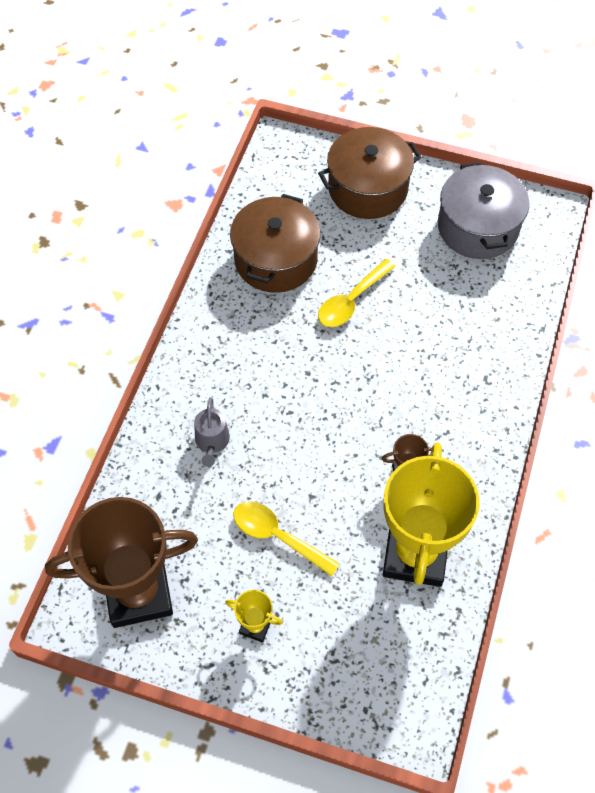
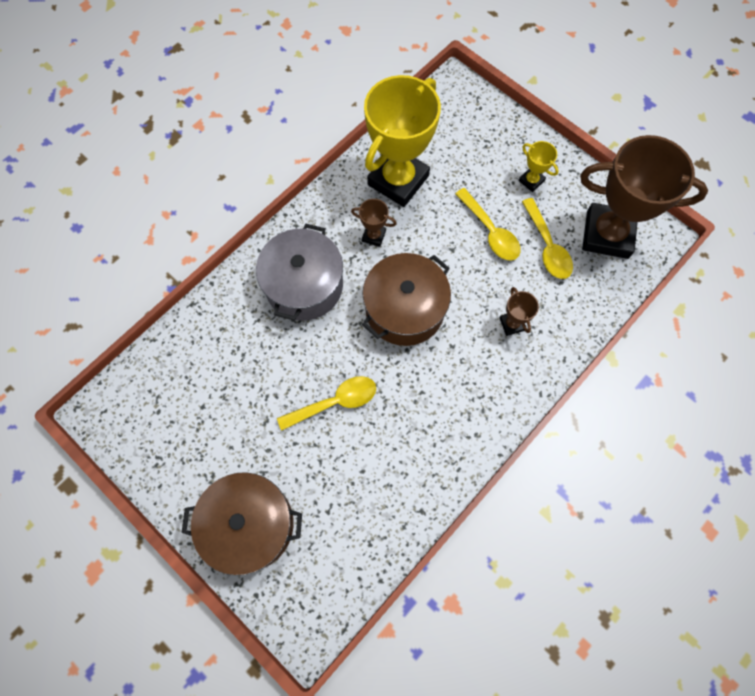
camera: 155 degrees left, 10 degrees up
(205, 546) = (547, 246): none -> yellow spoon
(212, 442) = (512, 324): grey watering can -> brown trophy
(276, 259) = (381, 480): brown pot -> brown pot (404, 309)
(478, 227) = (175, 428): grey pot -> grey pot (304, 285)

